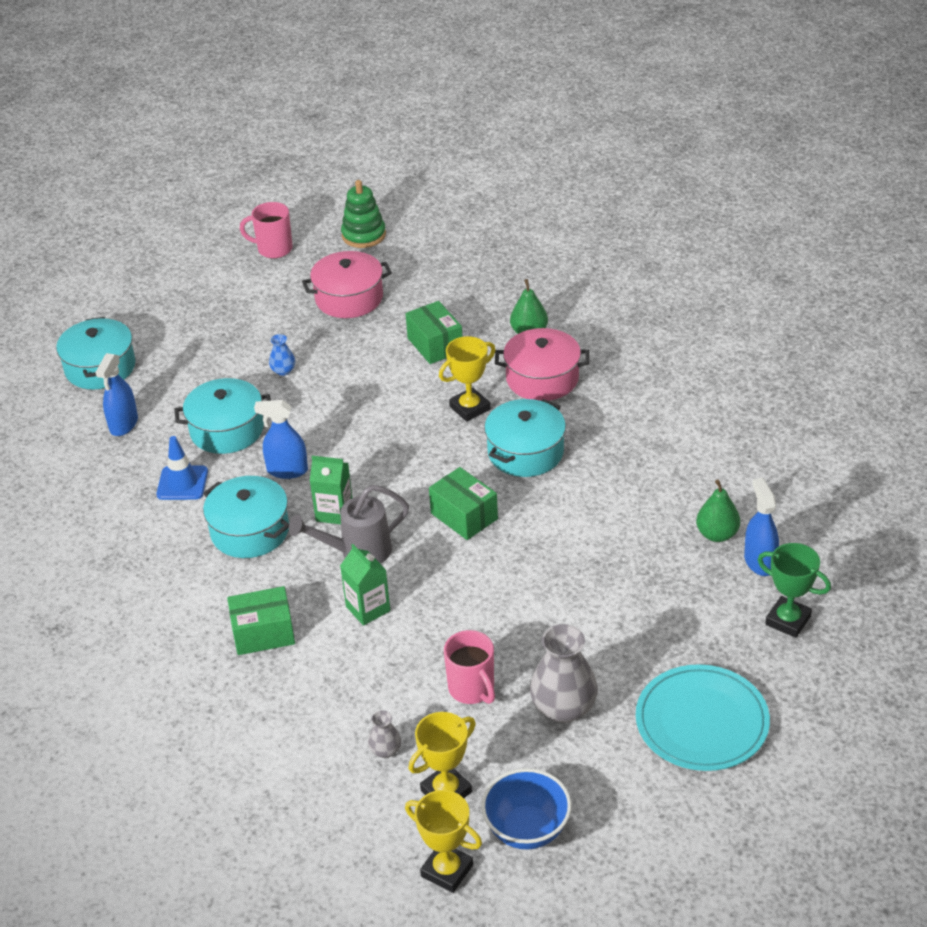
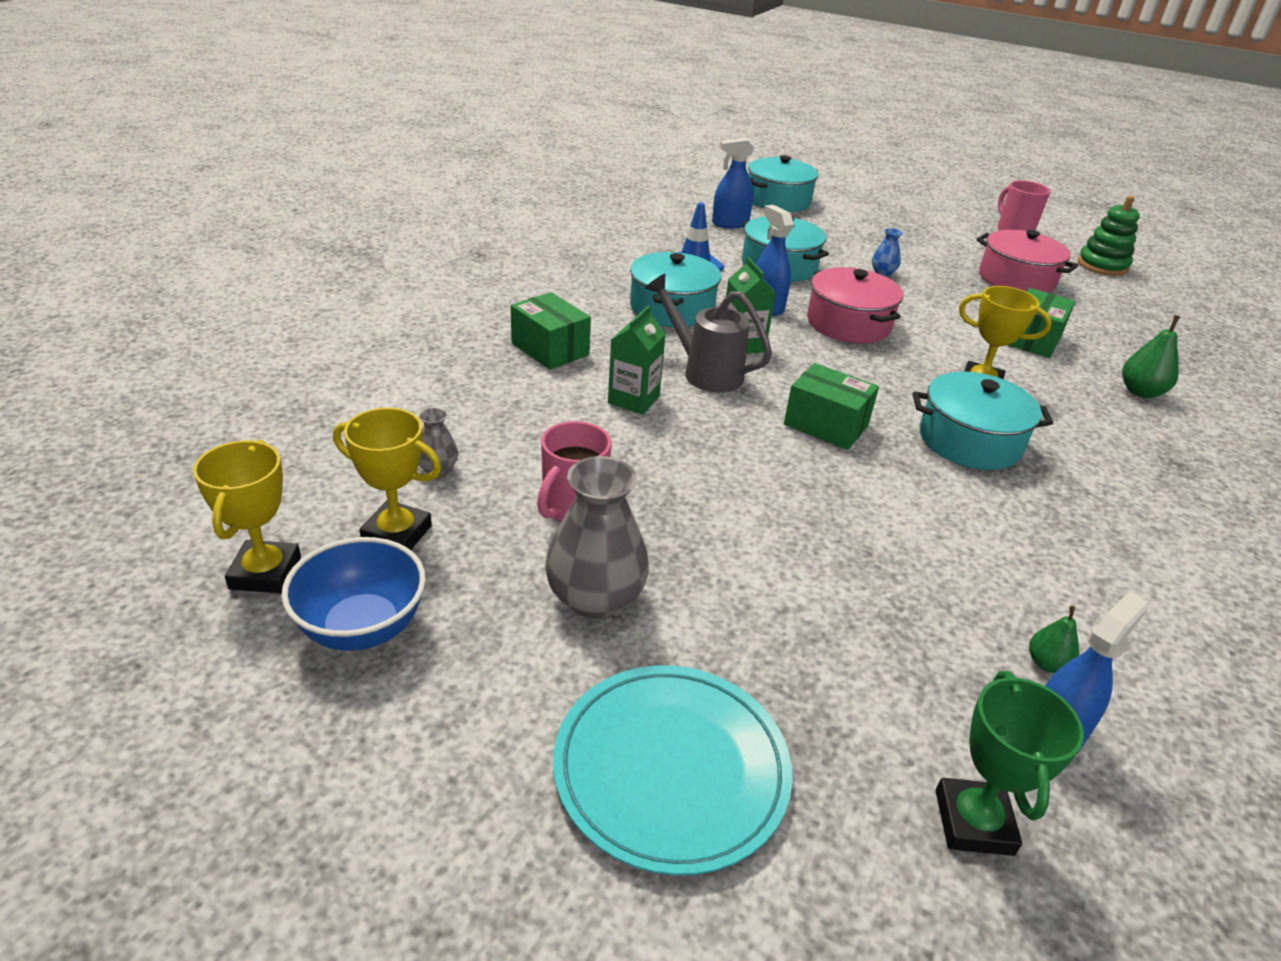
camera: 55 degrees right, 5 degrees down
(464, 516) = (826, 425): green box -> green box turned 75 degrees counterclockwise
(542, 378) = (1091, 420): pink pot -> pink pot (848, 323)
(717, 534) = (1046, 663): green pear -> green pear, size x0.62

